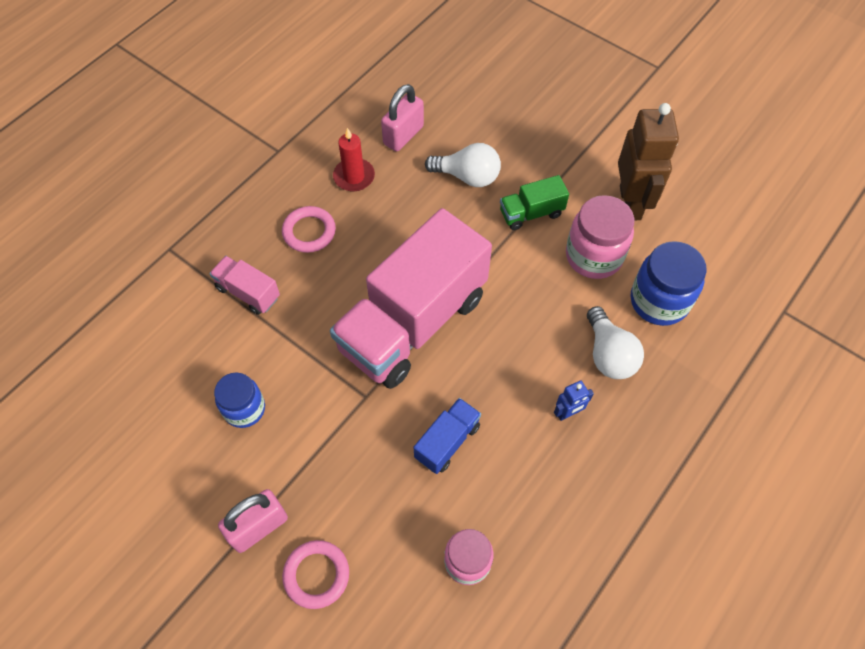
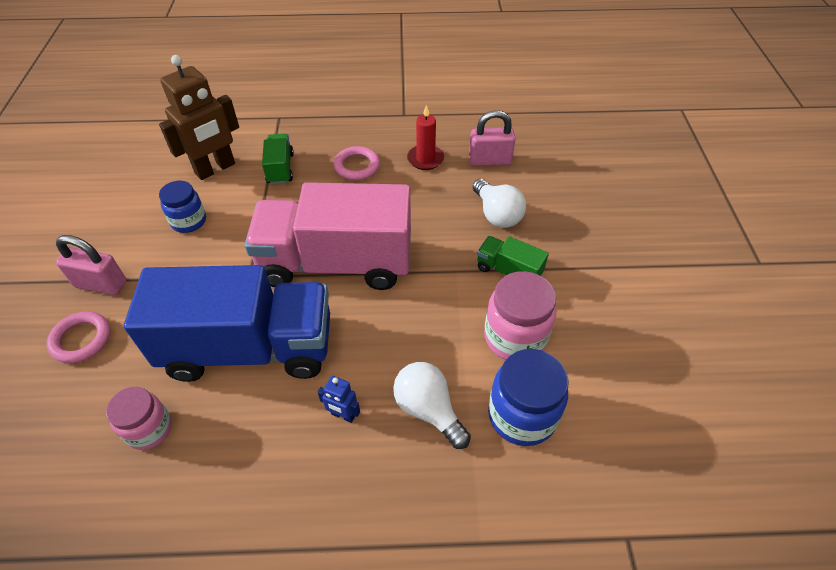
camera: 50 degrees right, 10 degrees down
(248, 292) = (280, 168): pink truck -> green truck
(447, 441) = (249, 348): blue truck -> blue truck, size x2.36
(609, 354) = (428, 410): white light bulb -> white light bulb turned 105 degrees clockwise
(630, 203) = (598, 330): brown robot -> brown robot (215, 169)

